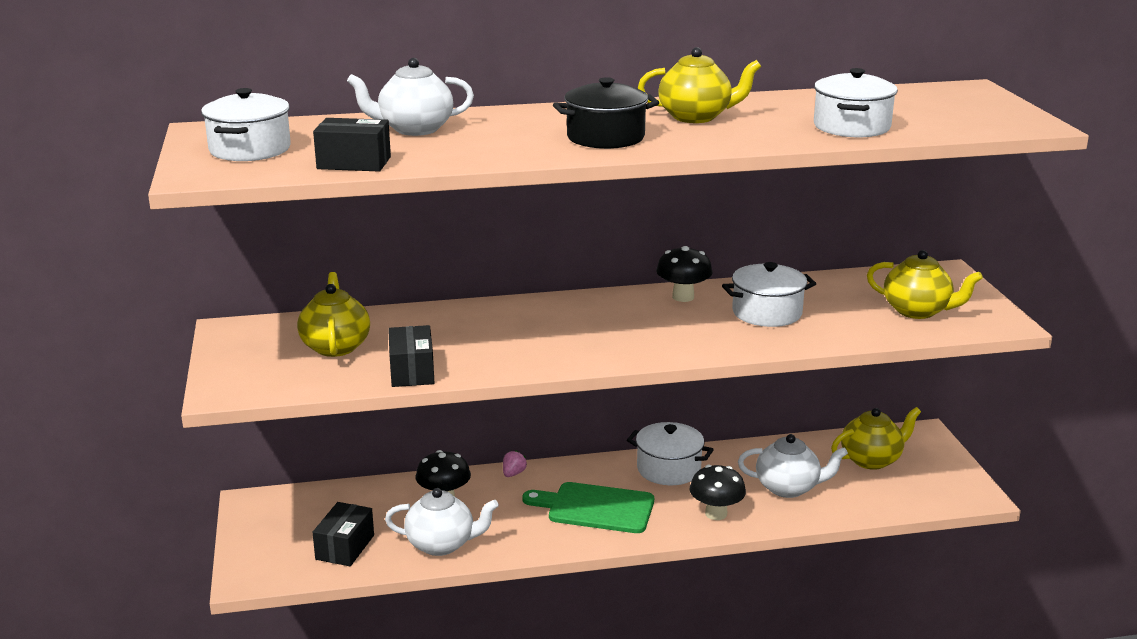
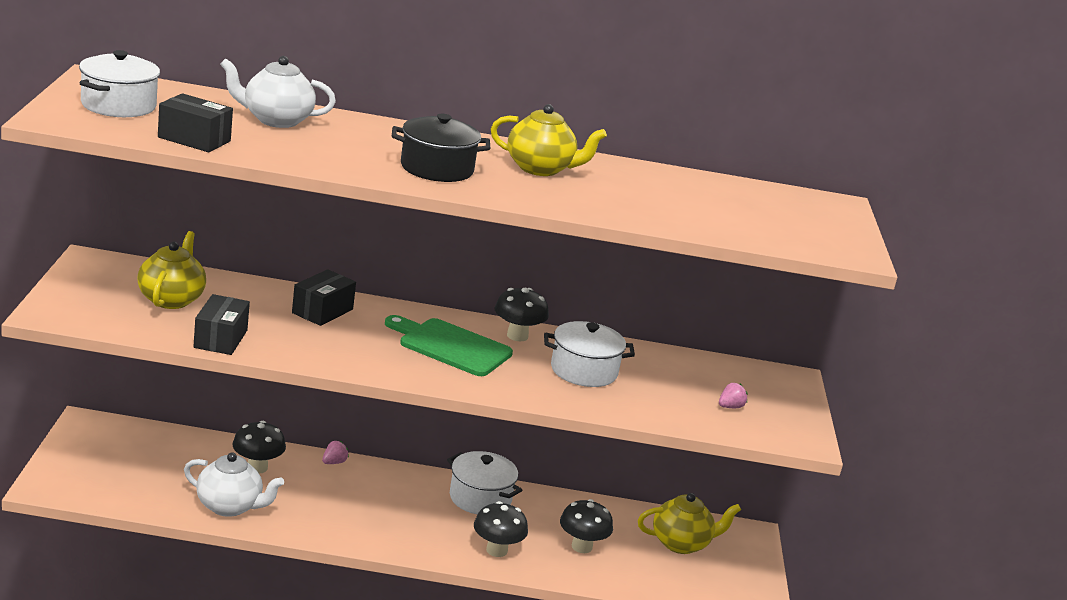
camera: 10 degrees right, 0 degrees up
(345, 547) = (144, 485): black box -> black box (322, 311)
(595, 508) = (388, 514): green cutting board -> green cutting board (450, 346)
(788, 488) = (581, 546): white teapot -> black mushroom
(851, 127) = (675, 213): white pot -> none
(917, 311) = (730, 407): yellow teapot -> pink strawberry

